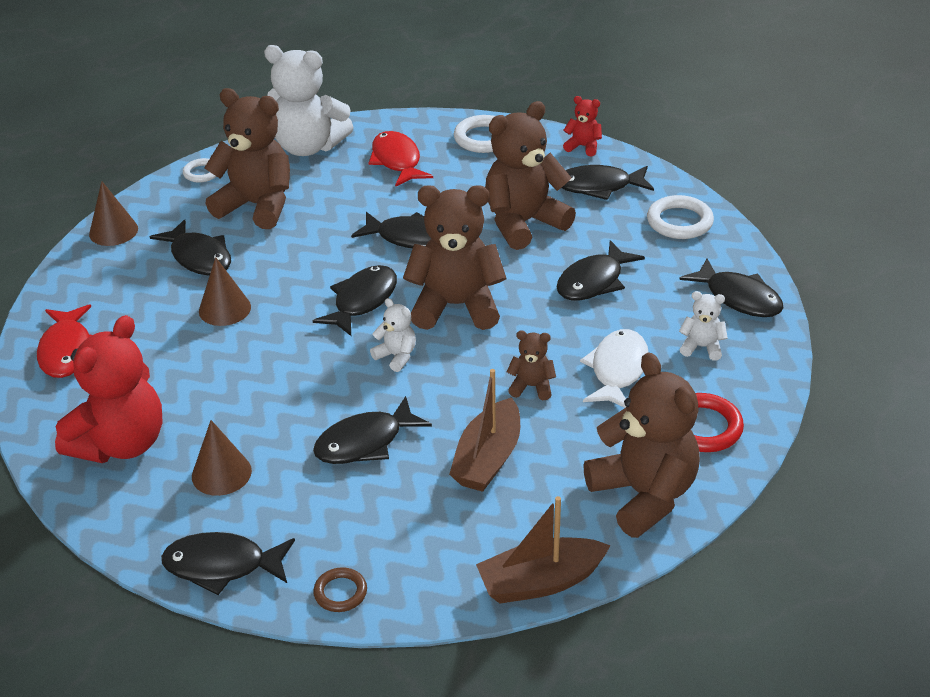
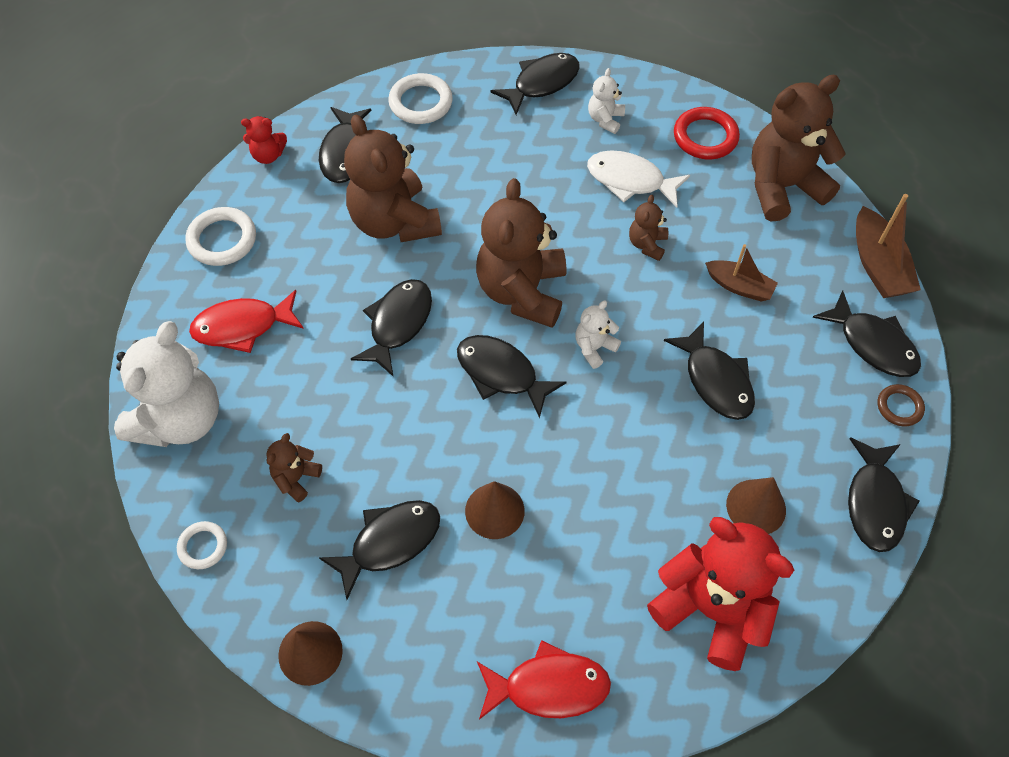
camera: 85 degrees left, 20 degrees up
(257, 205) = (296, 478): brown teddy bear -> brown teddy bear, size x0.46
(488, 459) = (739, 286): brown boat -> brown boat, size x0.67
(583, 147) = (268, 155): red teddy bear -> red teddy bear turned 120 degrees counterclockwise
(593, 281) = (501, 179): black fish -> black fish (872, 344)

